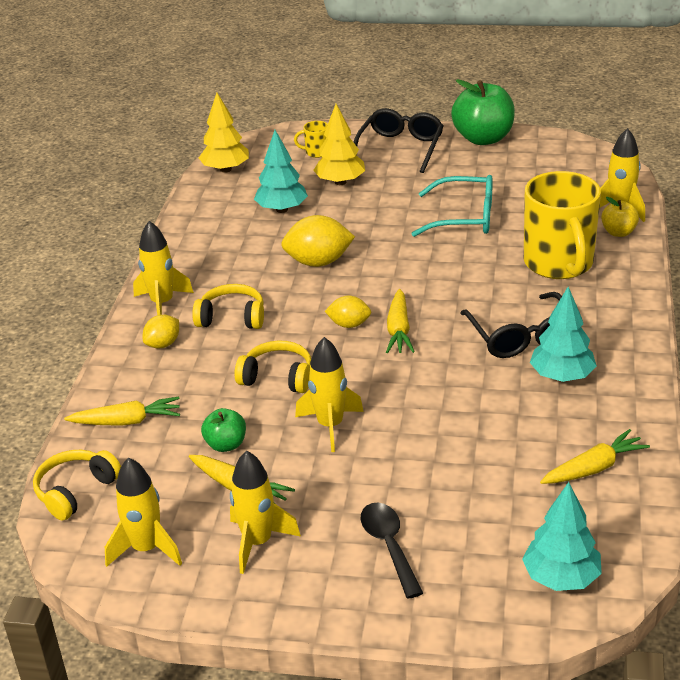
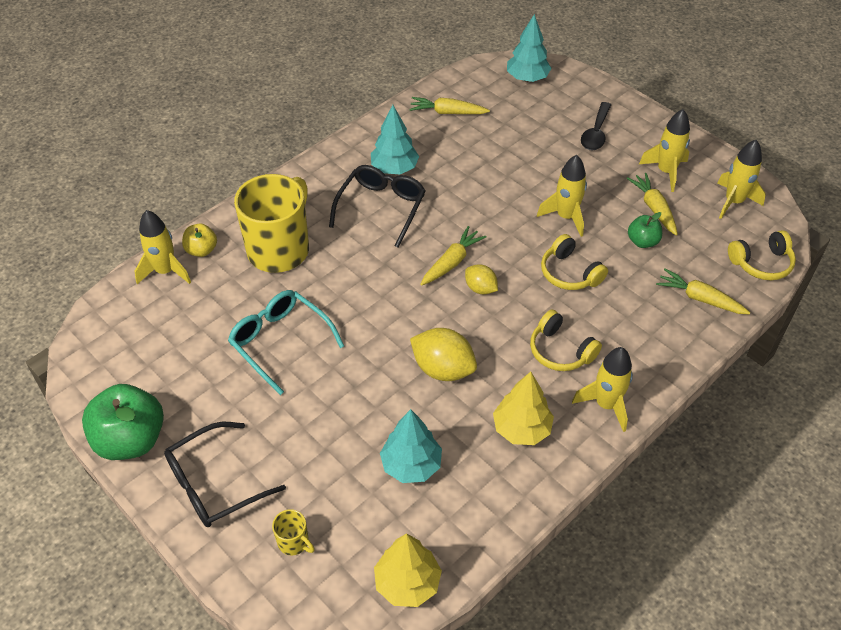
camera: 145 degrees left, 15 degrees up
(163, 344) = (632, 356): yellow lemon -> none
(340, 182) = (322, 469): yellow tree -> yellow tree (521, 429)

